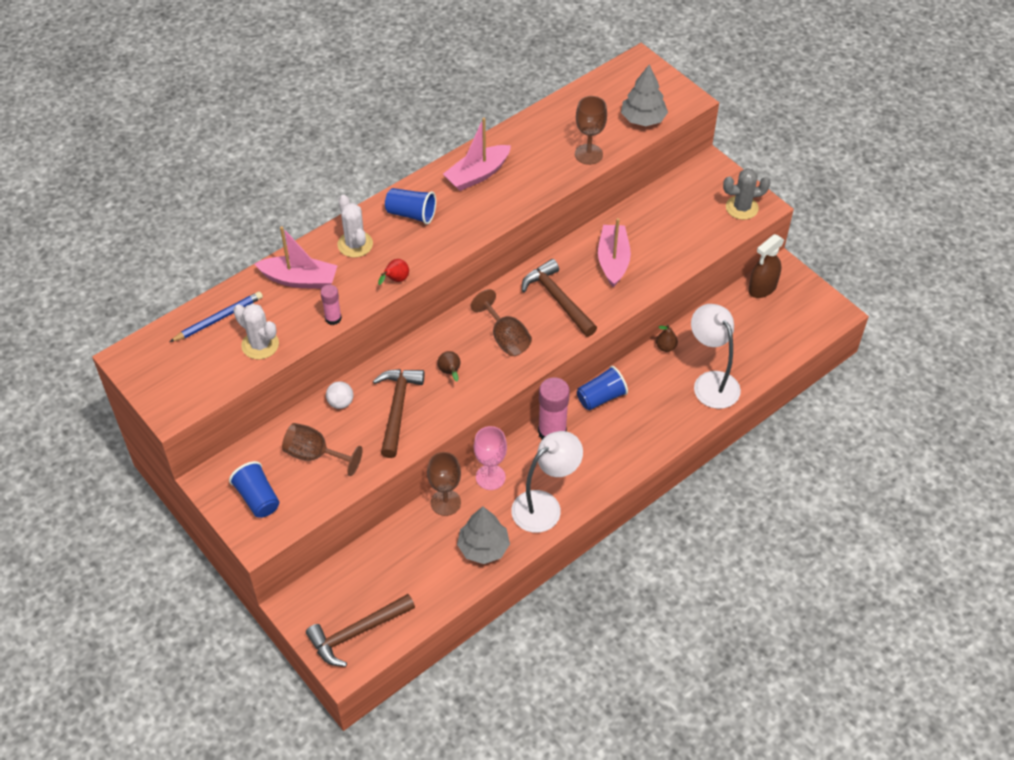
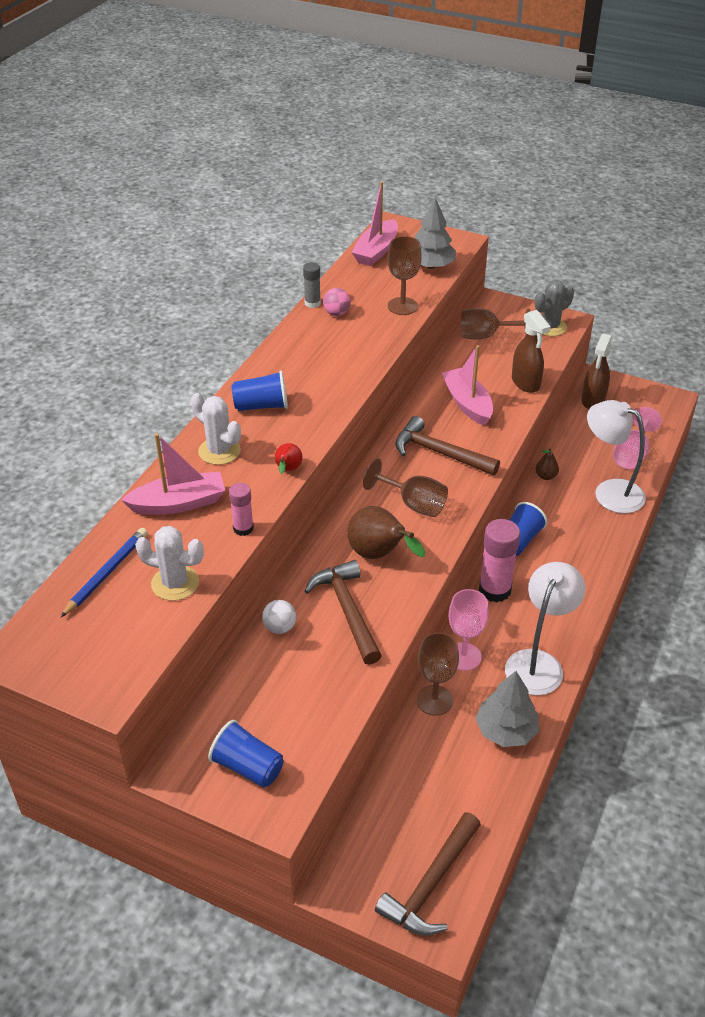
camera: 25 degrees left, 10 degrees down
(315, 455) = (286, 692): brown goblet -> brown goblet (486, 336)
(450, 372) = (379, 555): brown pear -> brown pear, size x1.94
(477, 174) = (305, 353): pink boat -> pink boat (376, 251)
(514, 126) = (312, 303): none -> grey glue stick
(528, 143) = (336, 313): none -> pink ball
(678, 258) = (525, 383): none -> brown spray bottle
(757, 354) = (632, 454): none -> pink goblet

